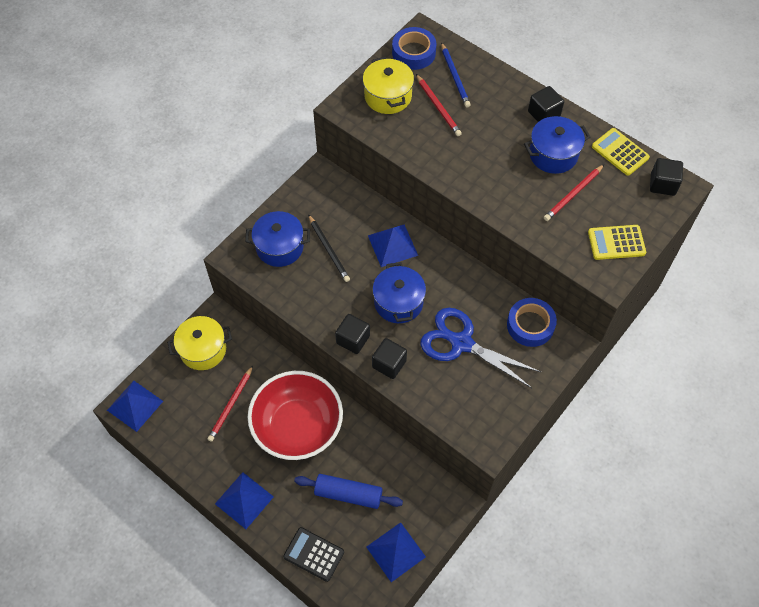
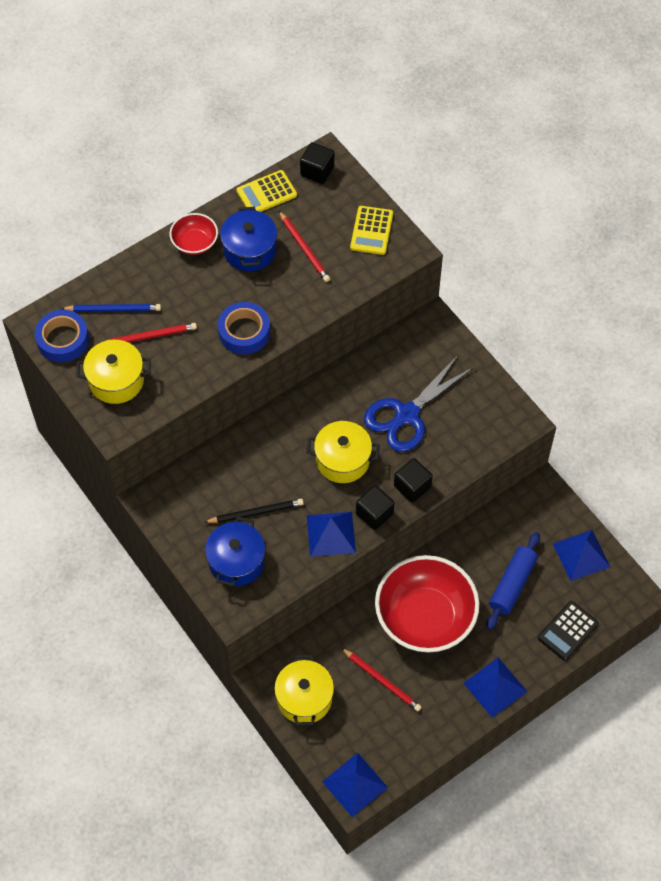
camera: 75 degrees left, 0 degrees up
(392, 245) = (270, 448): blue pyramid -> blue pyramid (331, 534)
(398, 302) = (342, 460): blue pot -> yellow pot
(530, 325) = (404, 349): blue tape -> blue tape (244, 332)
(544, 114) = (195, 243): black cube -> red bowl

